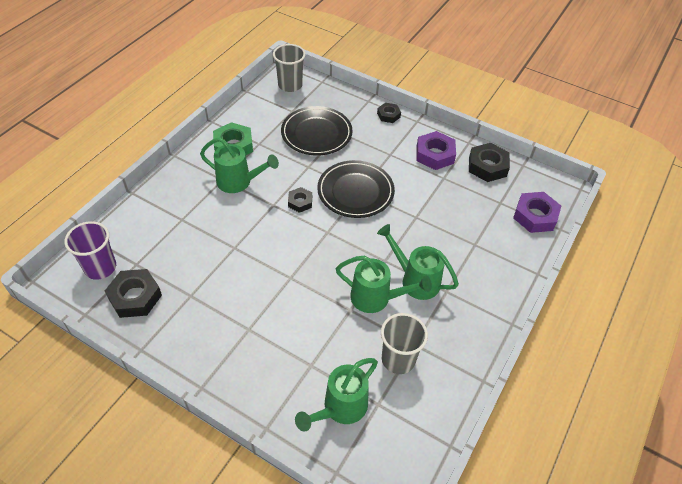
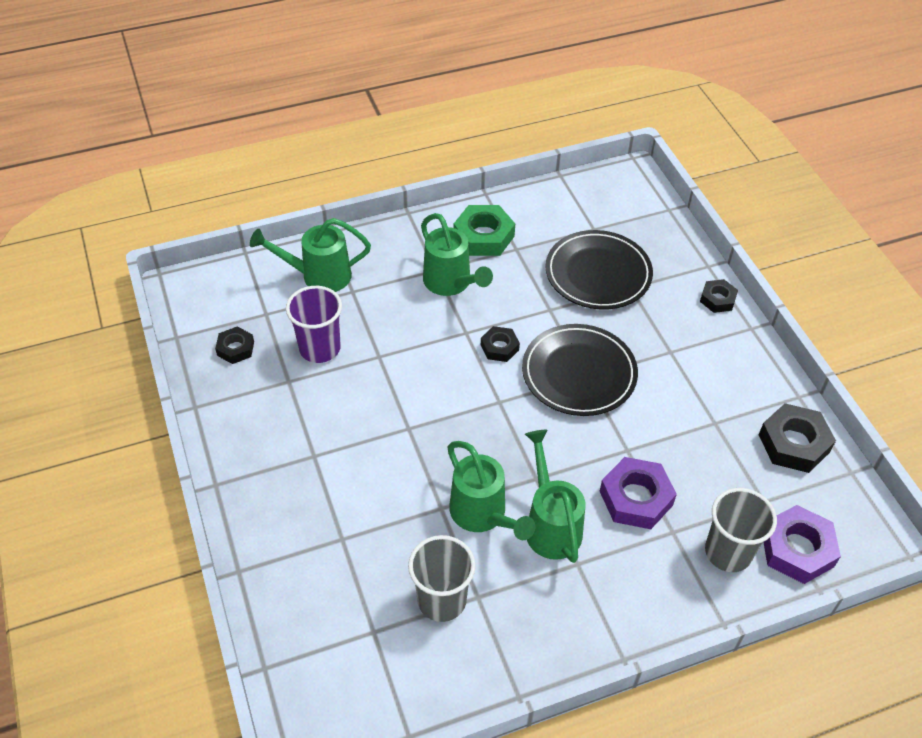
camera: 40 degrees right, 0 degrees up
(100, 267) = (230, 297): purple cup -> purple cup (319, 348)
(135, 297) = (235, 348): black nut -> black nut, size x0.59
(290, 85) = (622, 194): grey cup -> grey cup (728, 552)
(340, 408) = (330, 606): green watering can -> green watering can (319, 276)
(435, 154) = (732, 385): purple nut -> purple nut (636, 498)

